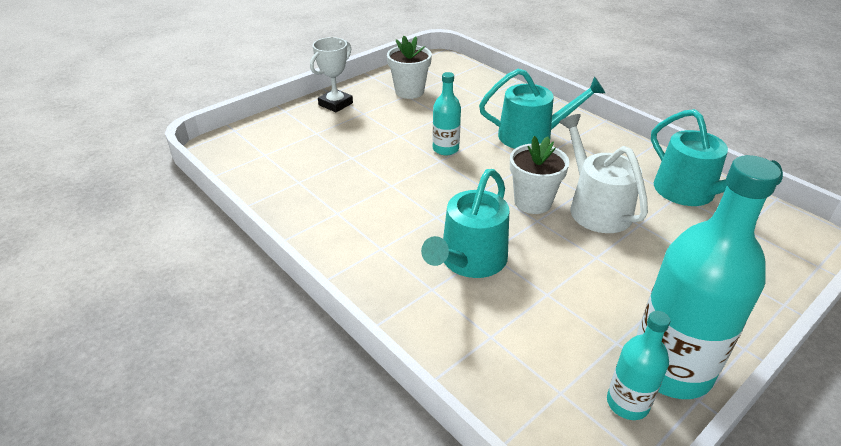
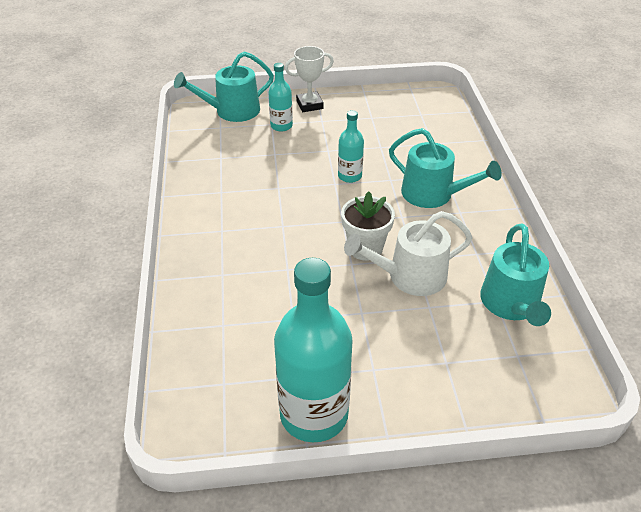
camera: 35 degrees right, 5 degrees up
(409, 91) = (378, 115): white flower pot -> none
(470, 260) = (268, 268): turquoise watering can -> turquoise watering can (232, 111)
(596, 207) = (410, 276): white watering can -> white watering can turned 120 degrees counterclockwise
(627, 403) = (257, 416): turquoise bottle -> turquoise bottle (281, 126)

